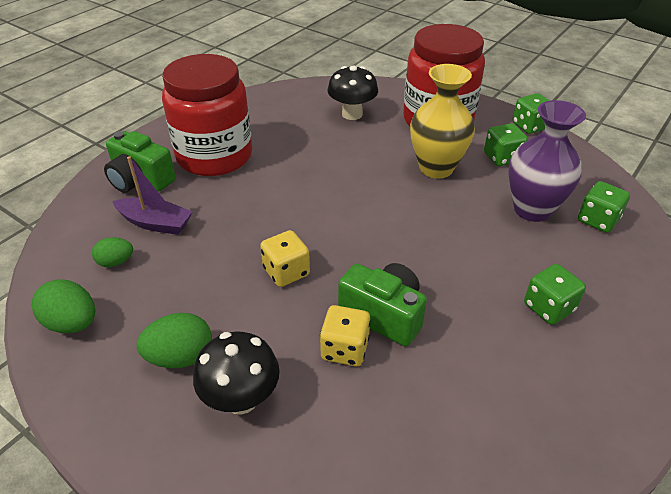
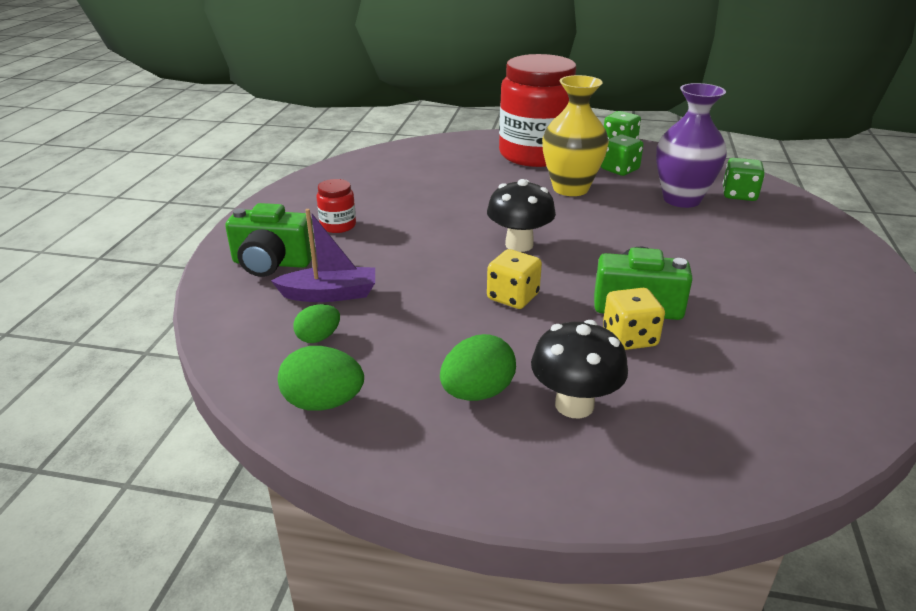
camera: 25 degrees left, 10 degrees down
(214, 156) = (338, 225): red jar -> red jar, size x0.40
(352, 114) = (449, 165): black mushroom -> black mushroom (519, 245)
(548, 307) = (763, 261): green dice -> none

